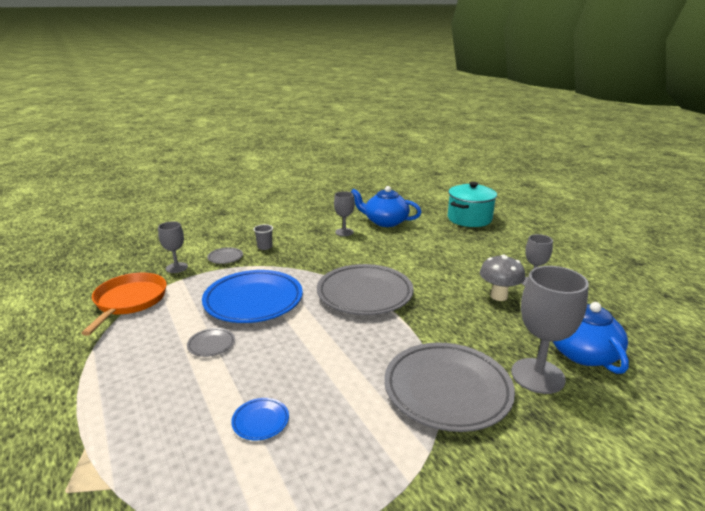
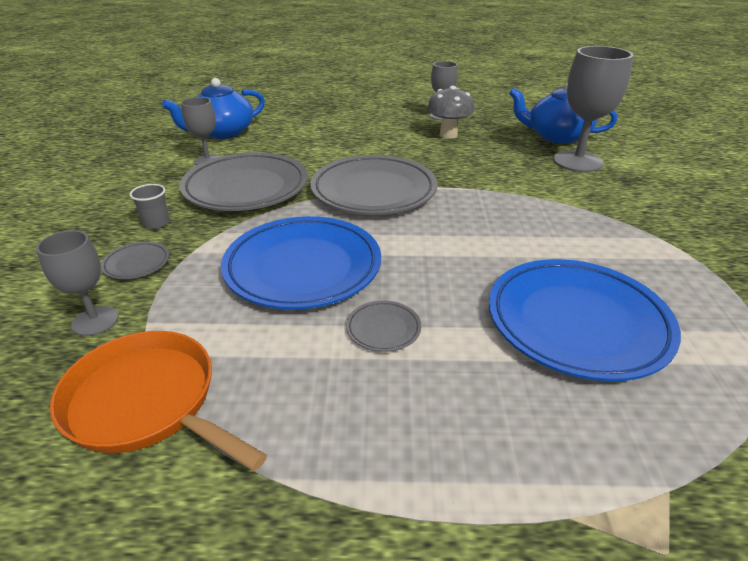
camera: 60 degrees left, 10 degrees up
(260, 421) = (577, 323): blue plate -> blue plate, size x2.42
(447, 390) = (577, 203): grey plate -> grey plate (246, 188)
(469, 219) = (287, 97): turquoise pot -> none

